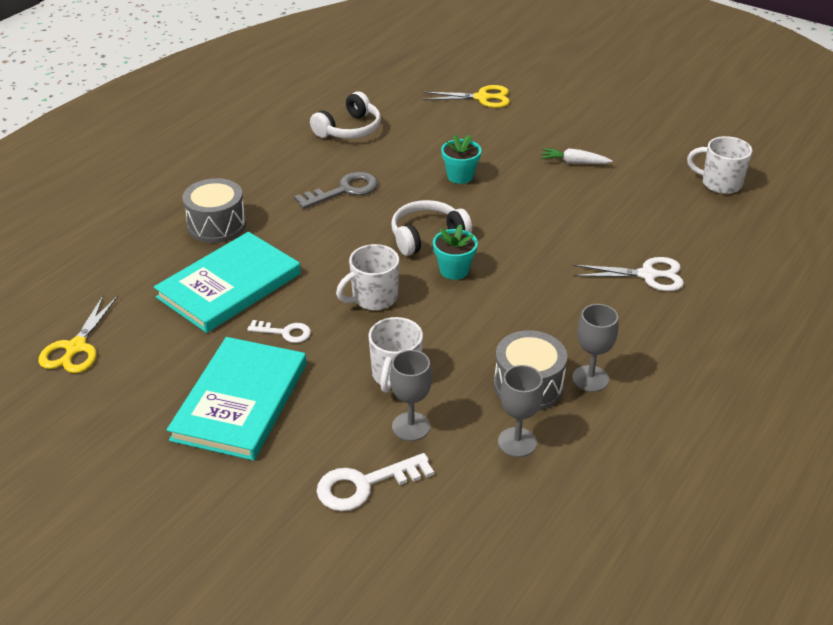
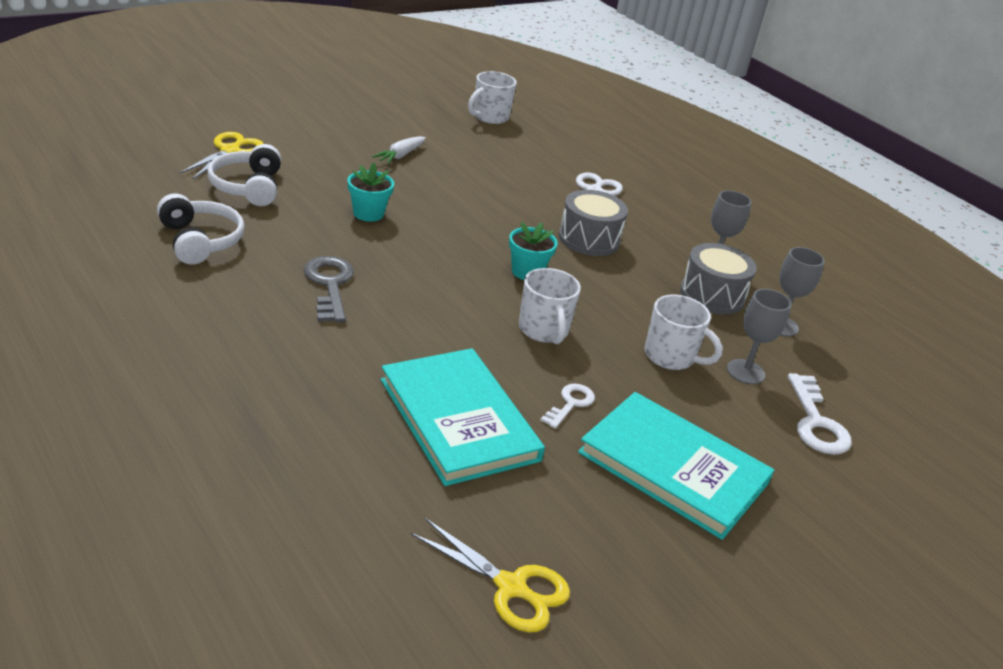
camera: 75 degrees left, 5 degrees down
(217, 225) = (320, 394): grey drum -> grey drum (589, 239)
(427, 236) = (460, 266): white headphones -> white headphones (248, 187)

